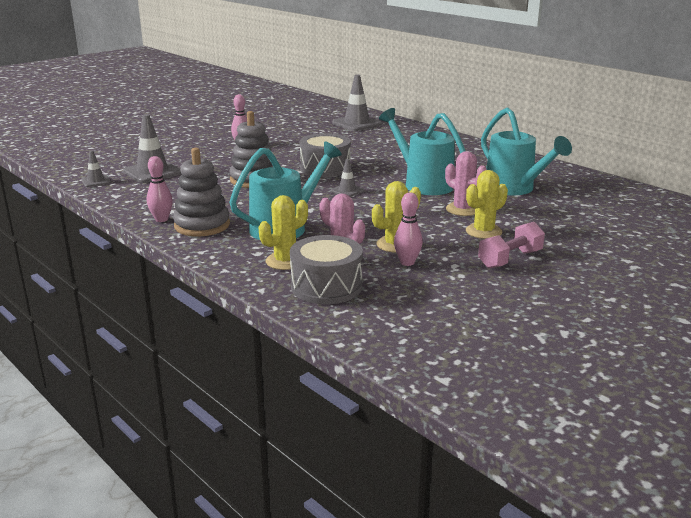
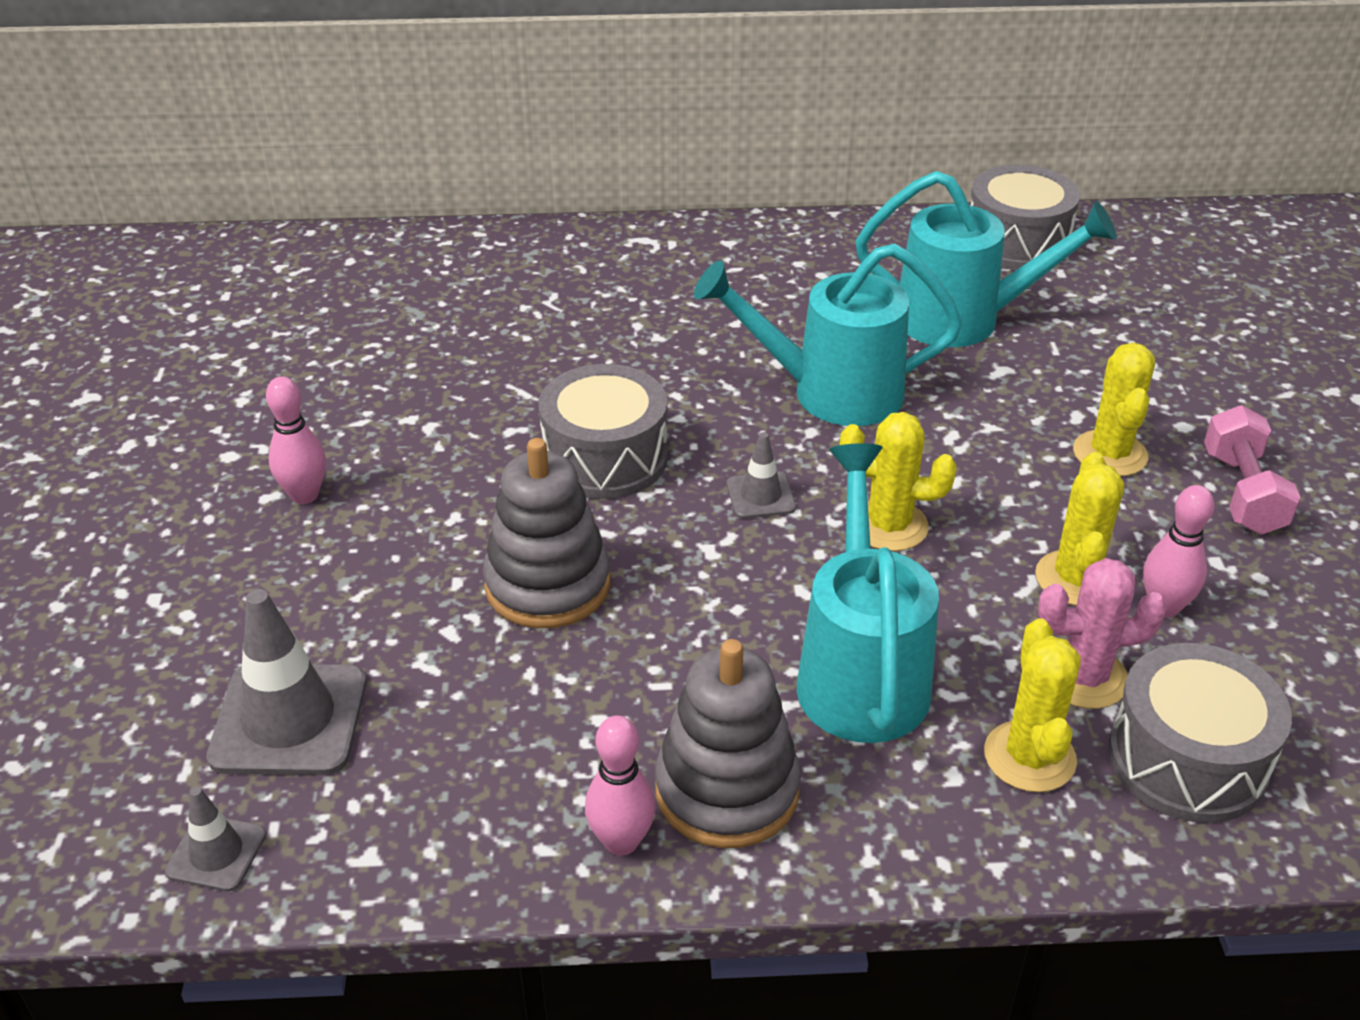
camera: 50 degrees left, 15 degrees up
(356, 124) = (403, 285): grey traffic cone -> none
(367, 211) = (889, 526): none -> yellow cactus
(462, 209) = (995, 420): pink cactus -> none
(588, 183) = (1016, 242): none -> grey drum

